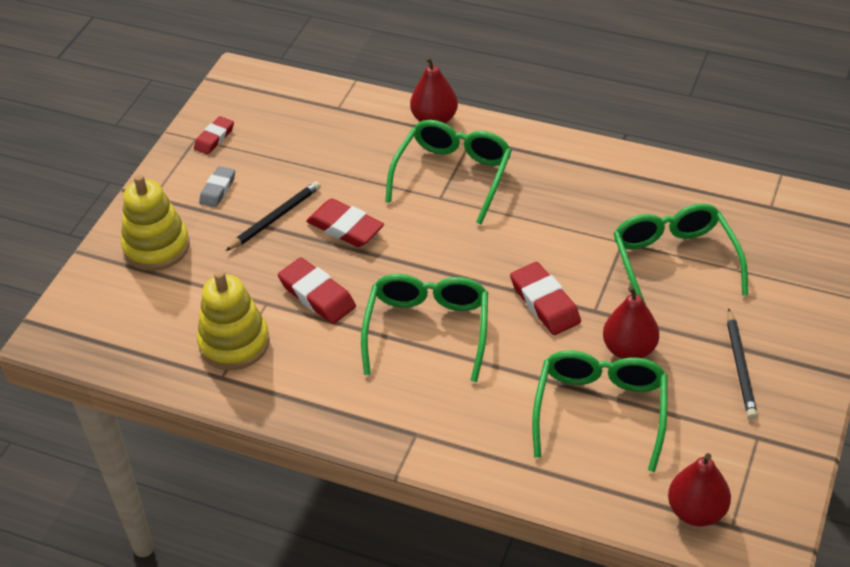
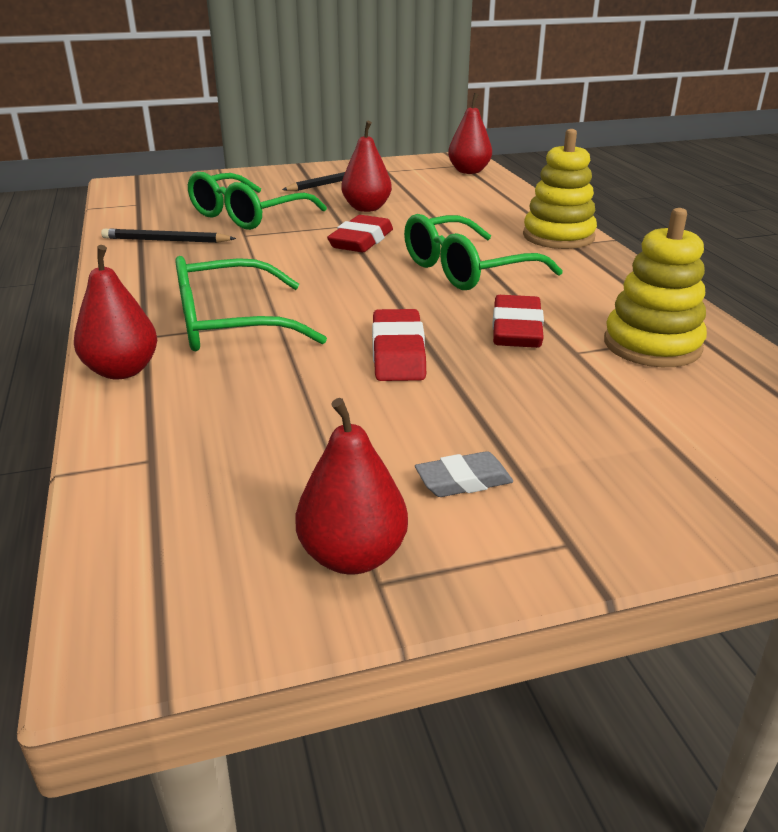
camera: 130 degrees left, 15 degrees down
(156, 247) = (642, 474): yellow stacking toy -> yellow stacking toy (558, 237)
(214, 138) = (352, 556): red eraser -> red pear
(275, 218) = (448, 404): black pencil -> black pencil (166, 240)
(600, 410) = (438, 203): green glasses -> none

